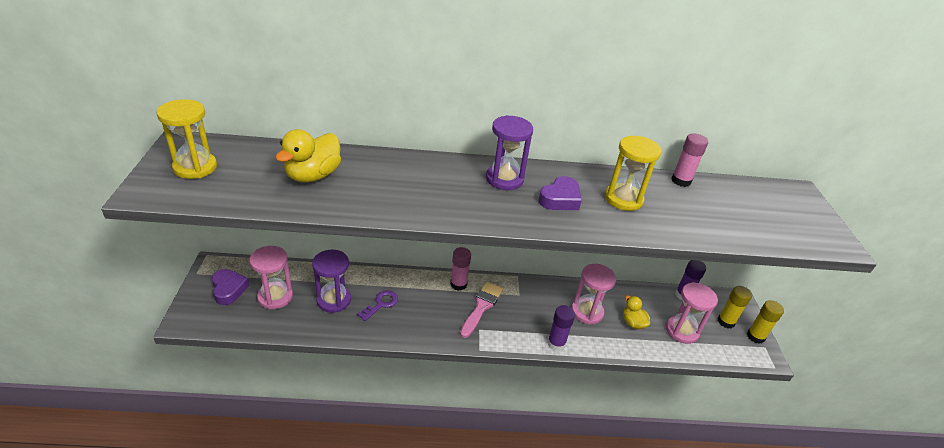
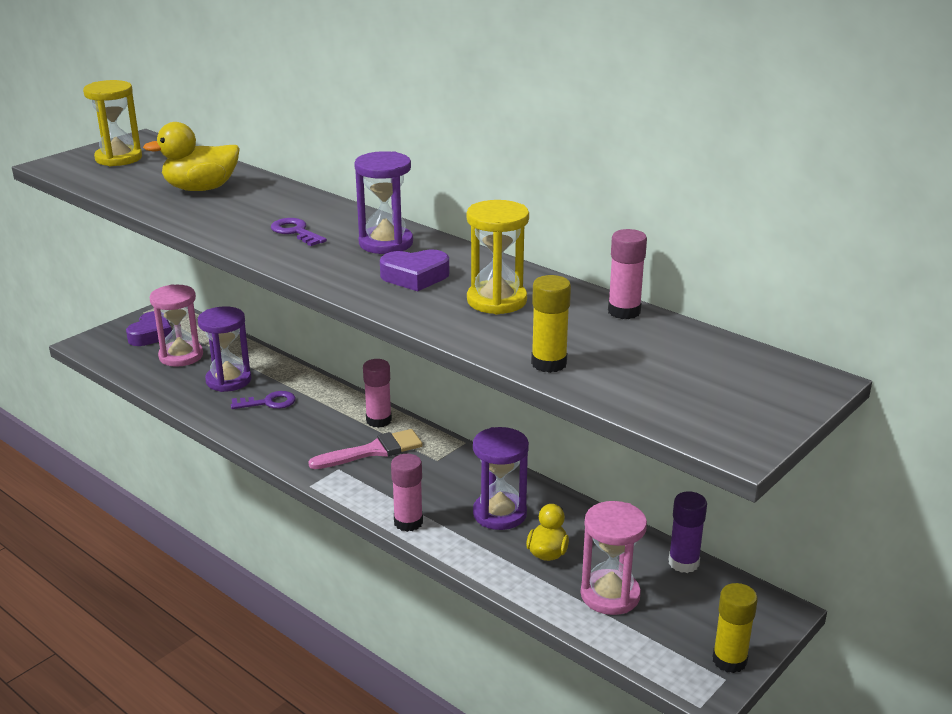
camera: 45 degrees right, 10 degrees down
(439, 191) = (295, 232): none -> purple key
(556, 343) = (408, 522): purple glue stick -> pink glue stick
(587, 312) = (499, 514): pink hourglass -> purple hourglass
(726, 322) = (705, 621): yellow glue stick -> yellow glue stick (549, 363)

